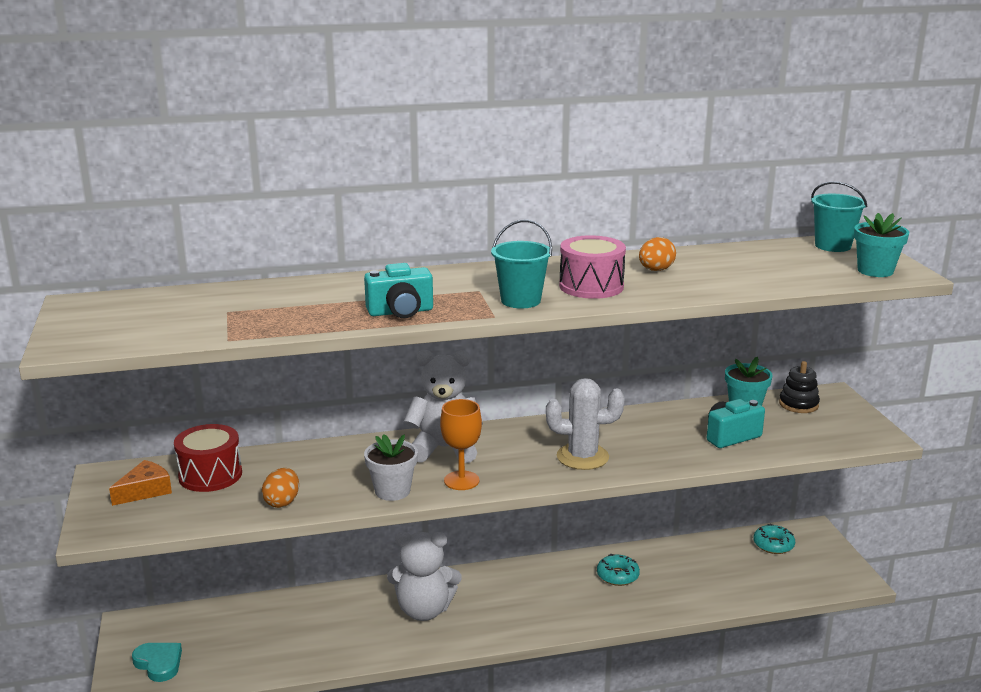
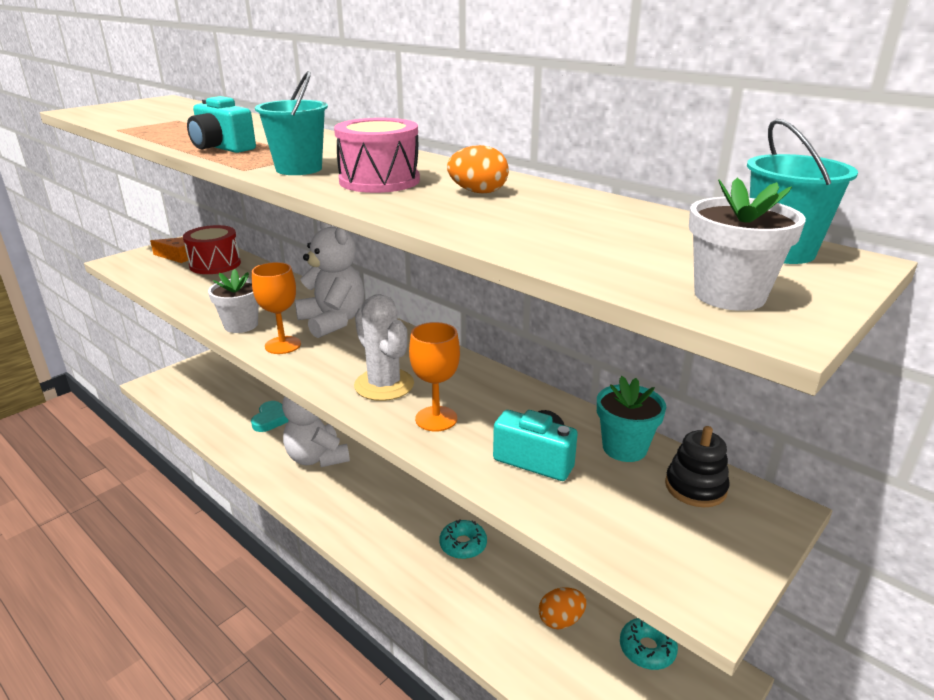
camera: 55 degrees right, 5 degrees up
(159, 663) = (182, 383): turquoise heart -> turquoise heart (271, 419)
(282, 502) = (193, 296): orange egg -> orange egg (561, 620)
(651, 452) = (436, 419): none -> orange goblet
(875, 271) = (729, 295): turquoise flower pot -> white flower pot

